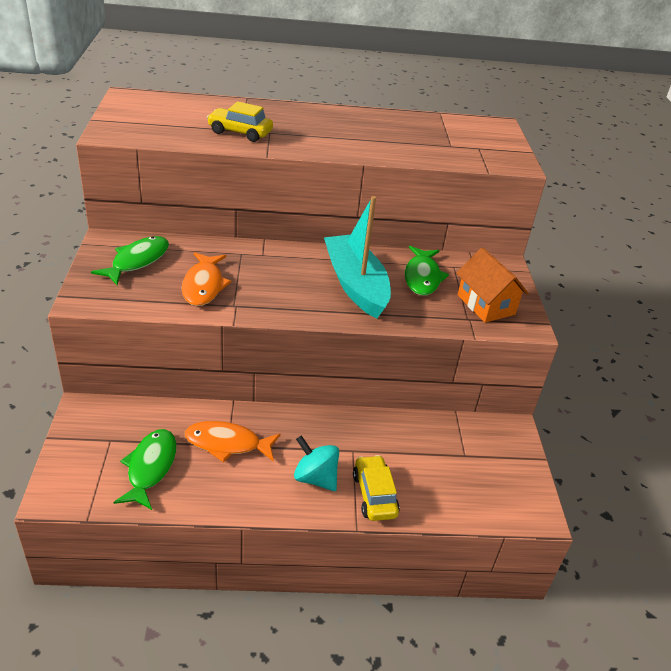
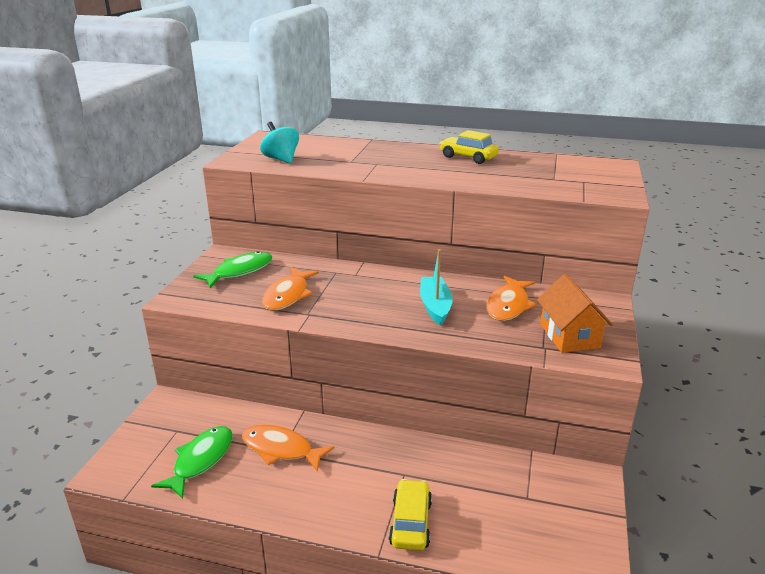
camera: 20 degrees right, 10 degrees down
(240, 132) = (349, 163): yellow car -> yellow car (468, 157)
(315, 478) = (355, 495): turquoise spinning top -> turquoise spinning top (281, 159)
(355, 285) = (435, 306): turquoise boat -> turquoise boat, size x0.63
(422, 277) = (508, 305): green fish -> orange fish

